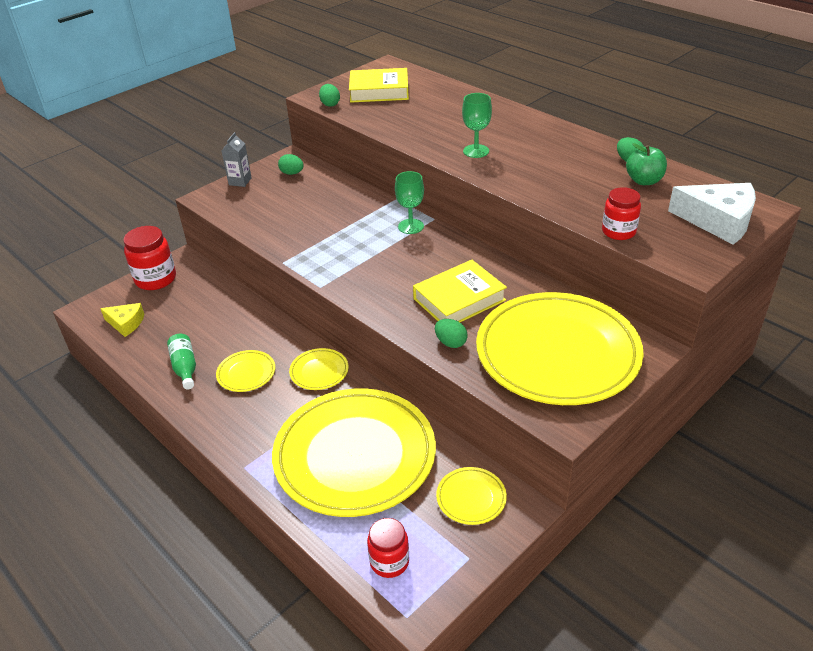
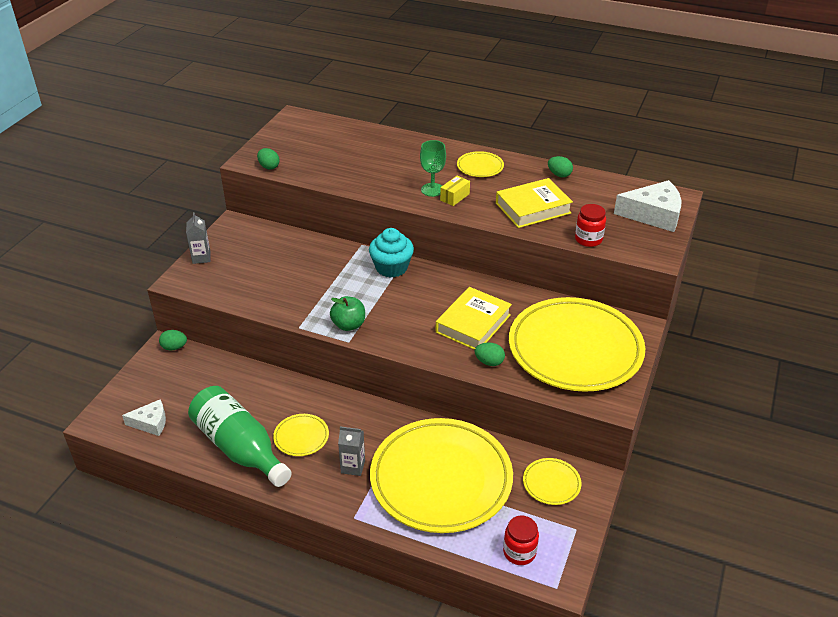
camera: 25 degrees left, 0 degrees up
(126, 323) = (151, 423): yellow cheese -> white cheese
(156, 279) = (150, 372): red jar -> none
(185, 367) = (240, 448): green bottle -> green bottle, size x2.02
(276, 416) = (353, 466): none -> grey carton
(292, 173) = (247, 239): green egg -> green egg (174, 347)
(319, 371) = (366, 417): yellow plate -> yellow plate (480, 167)
(379, 91) = (306, 145): yellow book -> yellow book (533, 208)
(411, 226) = (391, 267): green goblet -> turquoise cupcake
(495, 162) = (454, 197): none -> yellow box
(644, 181) = (581, 191): green apple -> green apple (348, 325)

